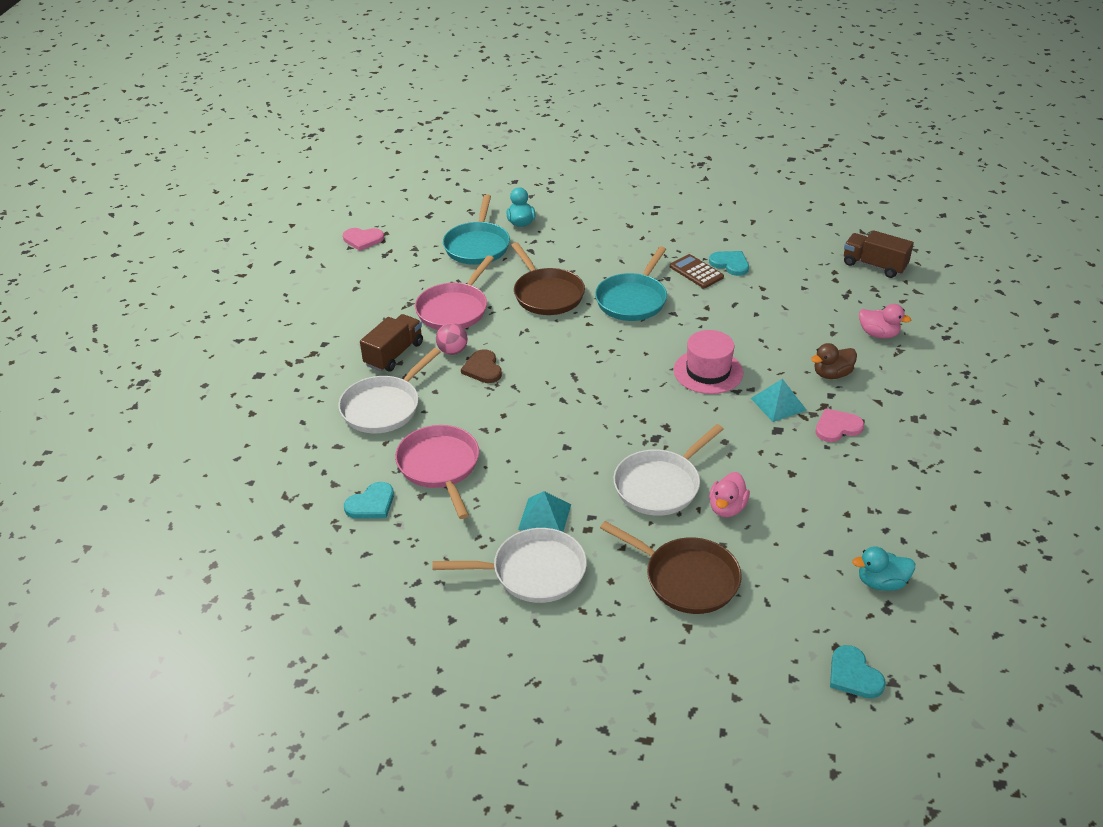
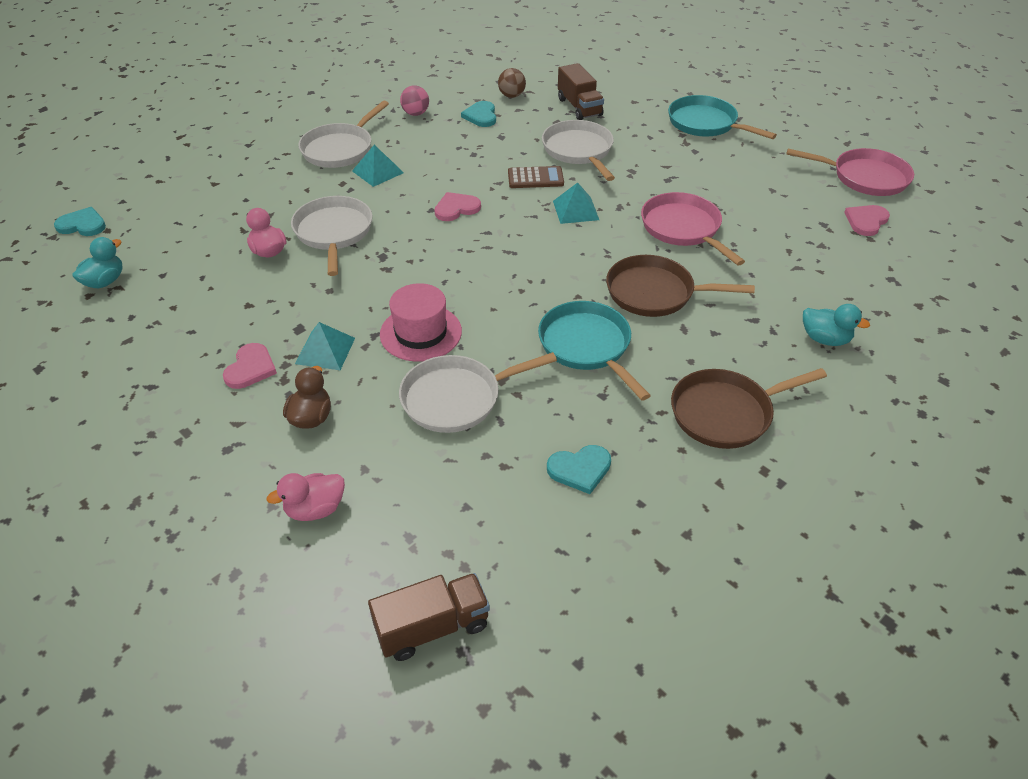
camera: 125 degrees right, 5 degrees up
(306, 504) = (511, 96): none -> brown ball
(394, 354) = (644, 176): brown truck -> brown truck (579, 107)
(440, 467) = (482, 151): pink pan -> pink pan (865, 177)
(452, 351) = (618, 205): pink ball -> pink ball (415, 113)
(477, 246) = (794, 287): turquoise pan -> turquoise pan (705, 124)
(483, 368) = (575, 210): brown heart -> turquoise pyramid
(549, 433) = (456, 208): none -> pink heart
(686, 578) = (244, 201): brown pan -> brown pan (726, 413)
(696, 272) = (592, 427): brown calculator -> brown calculator (535, 178)
(740, 327) = (457, 398): none -> white pan

